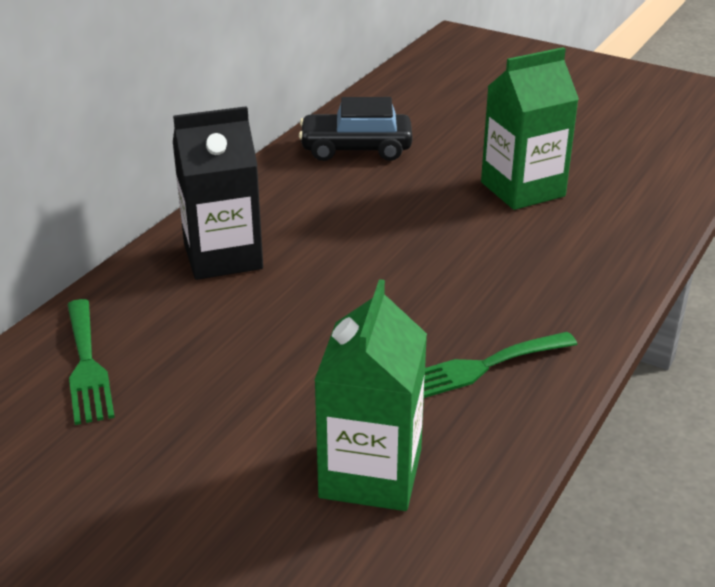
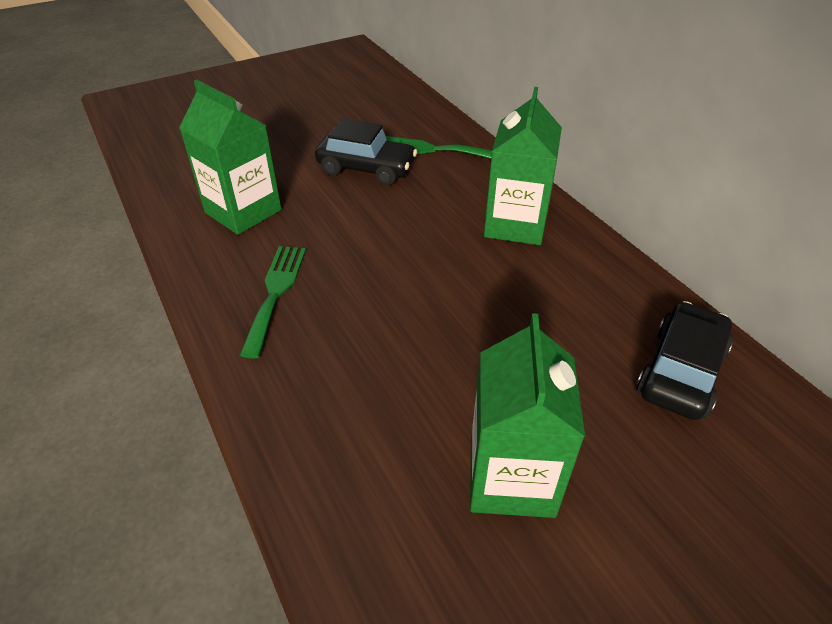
camera: 120 degrees right, 10 degrees up
(180, 405) = (366, 169): none -> black car
(223, 256) = (515, 224): black carton -> green carton

